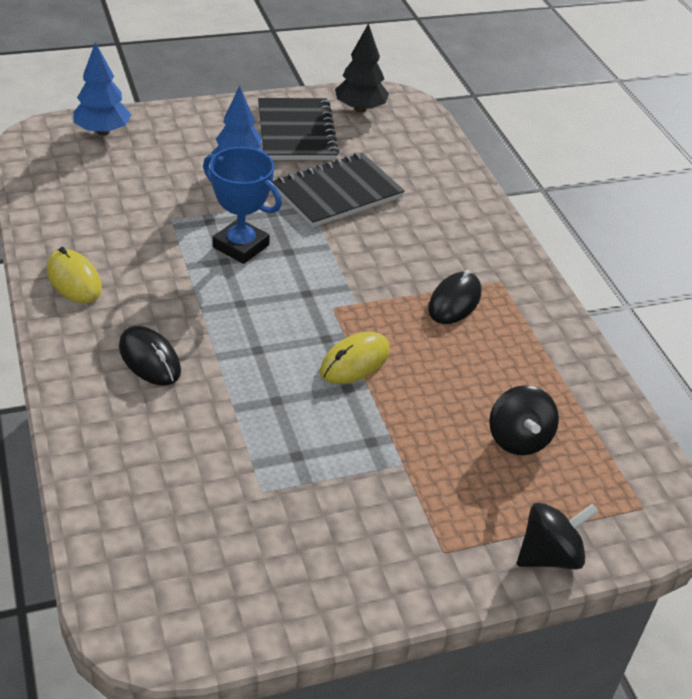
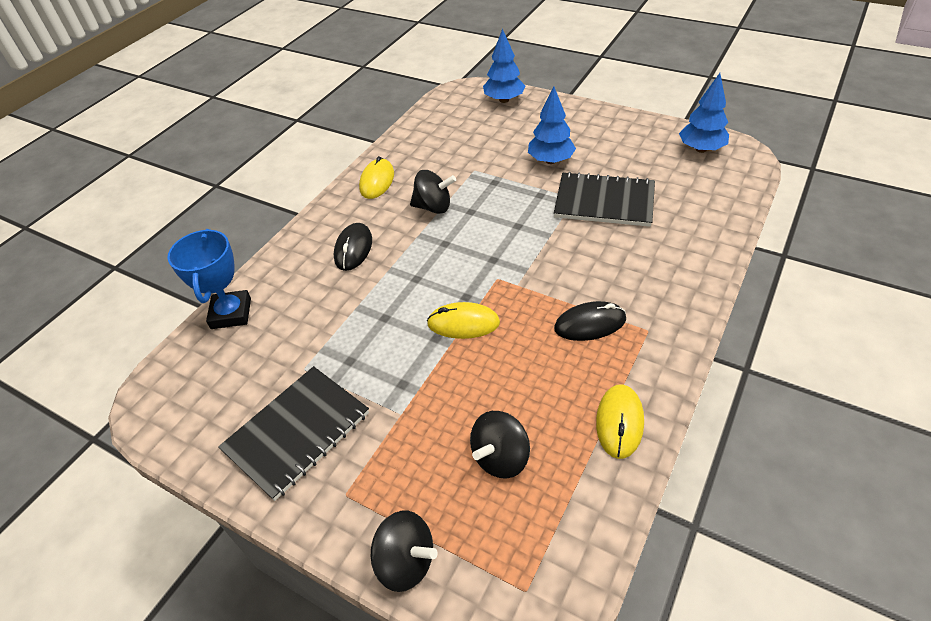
camera: 55 degrees right, 5 degrees up
(179, 275) = (433, 207): none -> black spinning top
(241, 246) = (492, 207): blue trophy -> blue trophy (231, 313)
(296, 132) = (628, 147): black notebook -> black notebook (297, 432)
(360, 109) = (701, 149): black tree -> blue tree
(562, 359) = (619, 422): none -> yellow mouse

